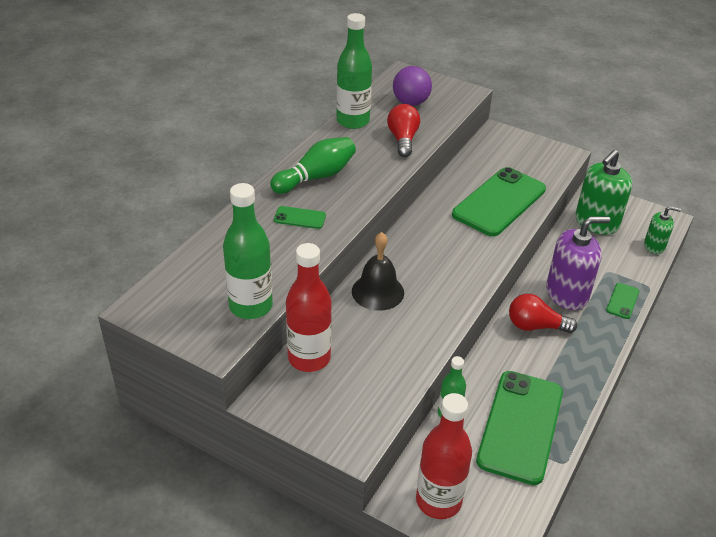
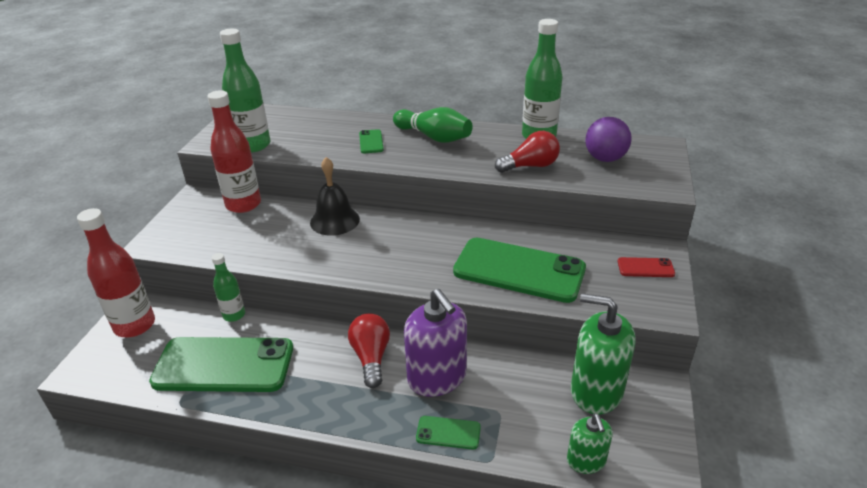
camera: 75 degrees right, 5 degrees down
(516, 146) = (645, 268): none -> red phone

